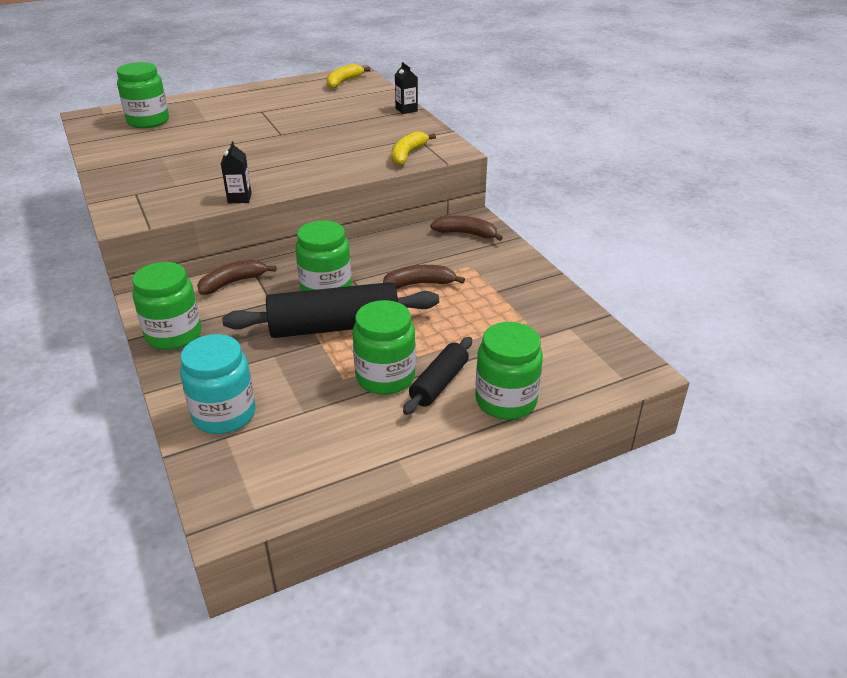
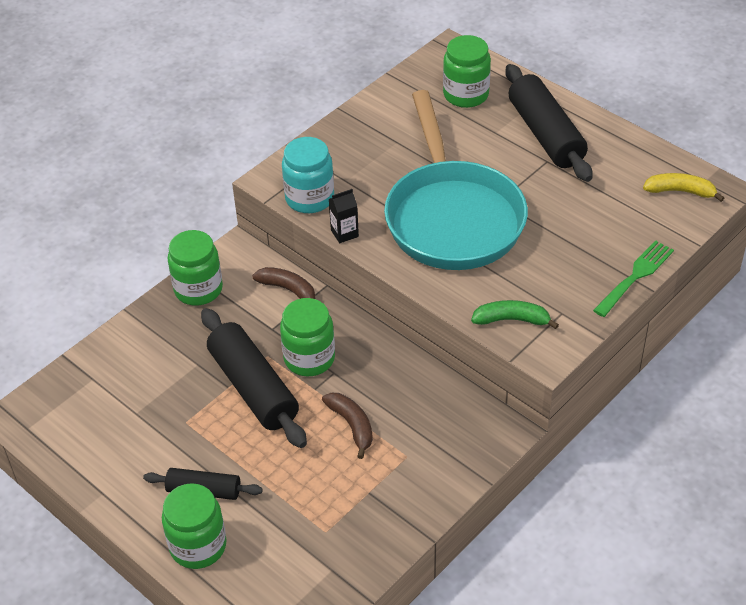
camera: 70 degrees right, 10 degrees up
(224, 414) = (116, 366): turquoise jar -> turquoise jar (309, 198)
(233, 106) = (545, 134): none -> black rolling pin
(276, 153) = (452, 217): none -> turquoise pan
(385, 377) = (198, 450): green jar -> none
(406, 110) = (635, 276): black carton -> green fork
(408, 154) = (512, 320): yellow banana -> green banana
(466, 234) = (470, 433): brown banana -> none

